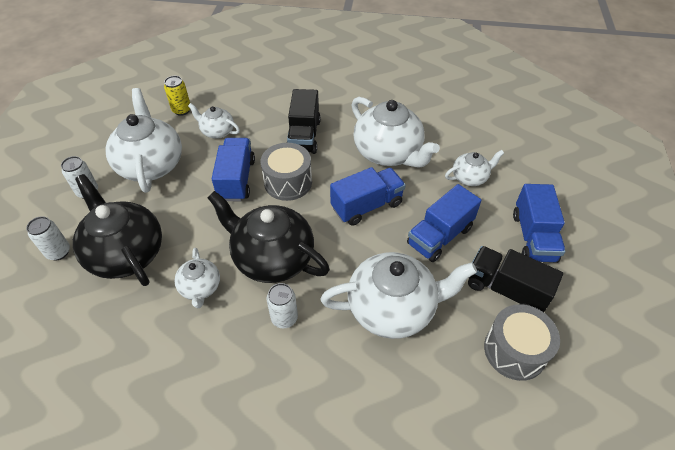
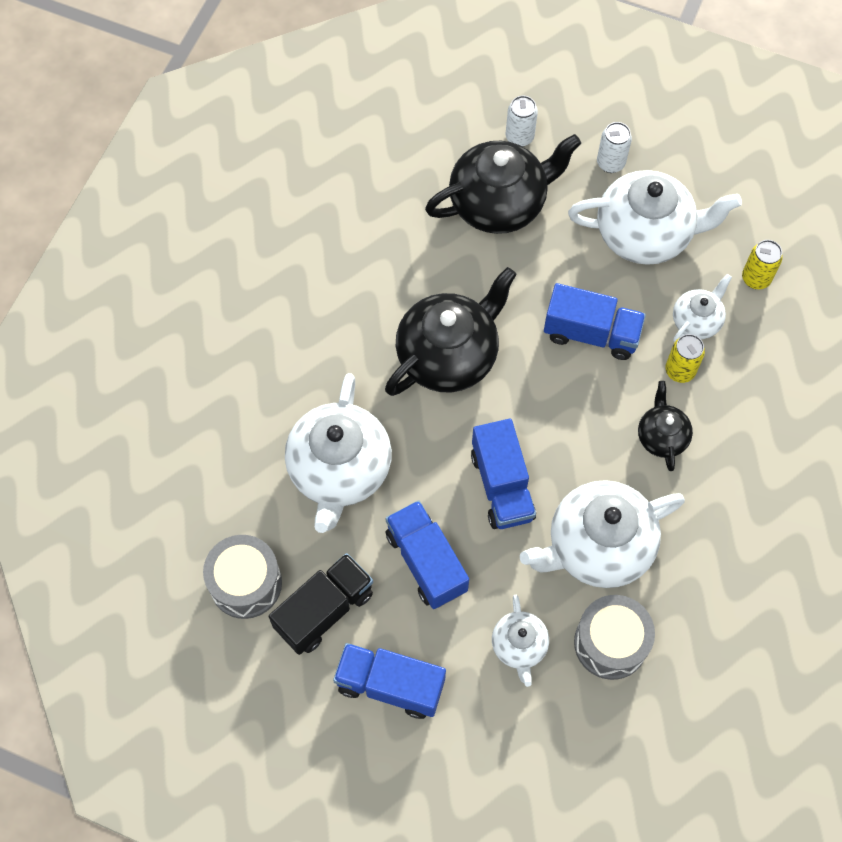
camera: 105 degrees right, 15 degrees up
(200, 288) = (428, 275): white teapot -> none
(255, 134) = (680, 371): none -> yellow can
(284, 318) = (362, 353): white can -> none
(288, 182) = (571, 396): grey drum -> grey drum (610, 643)
(304, 136) = (661, 436): black truck -> black teapot

